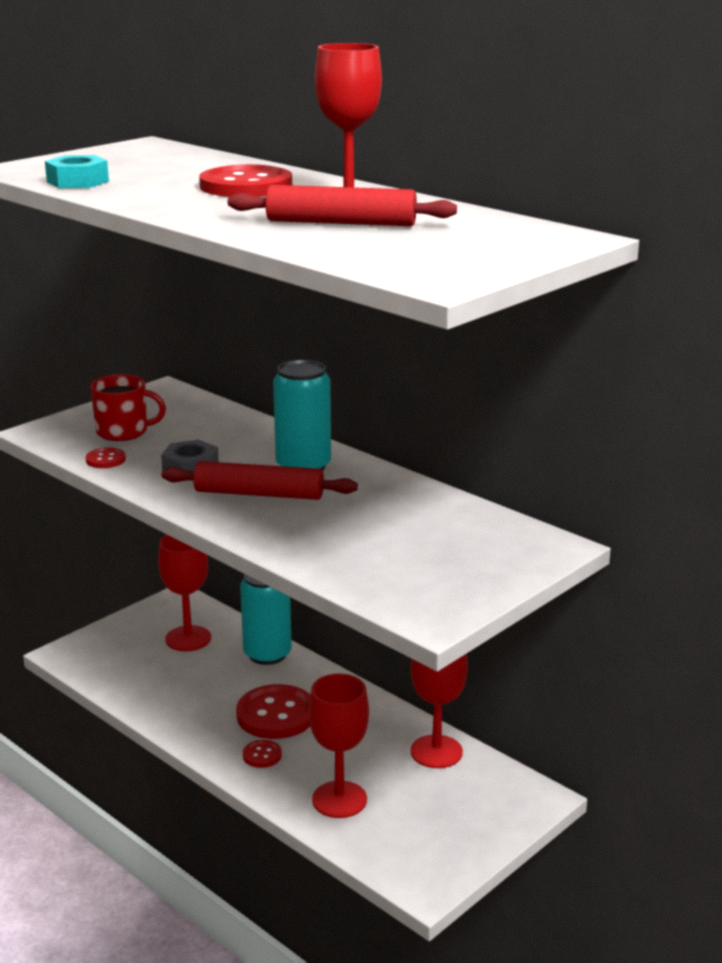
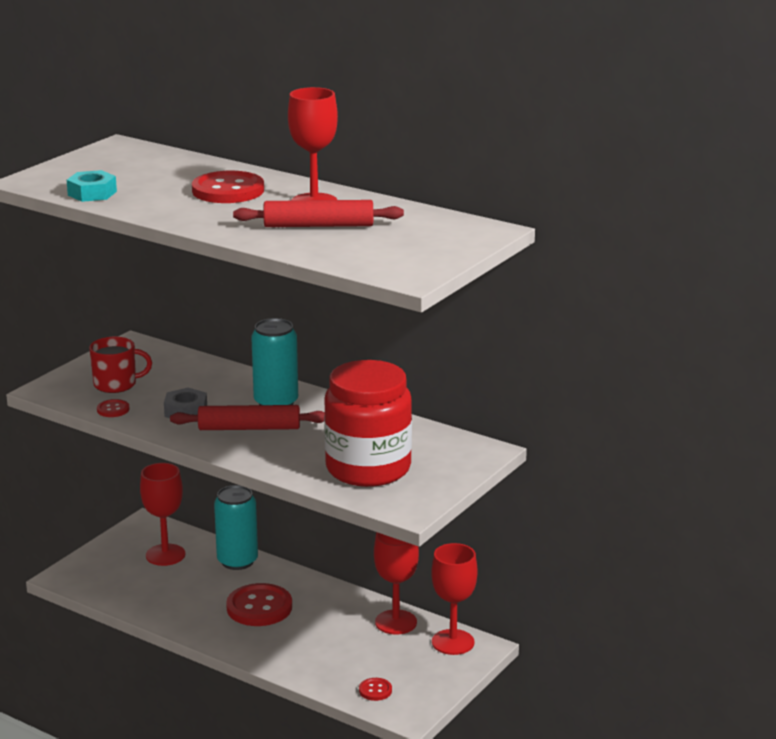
camera: 10 degrees left, 0 degrees up
(262, 755) = (257, 639): red button -> red button (375, 690)
(339, 799) = (328, 664): red goblet -> red goblet (453, 642)
(392, 557) = (368, 468): none -> red jar

